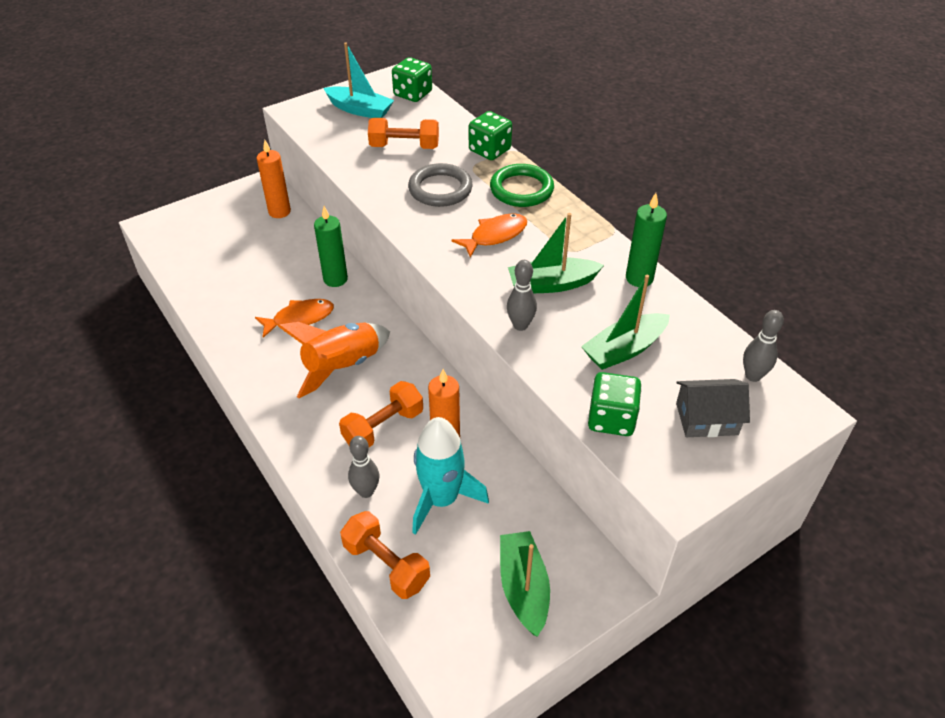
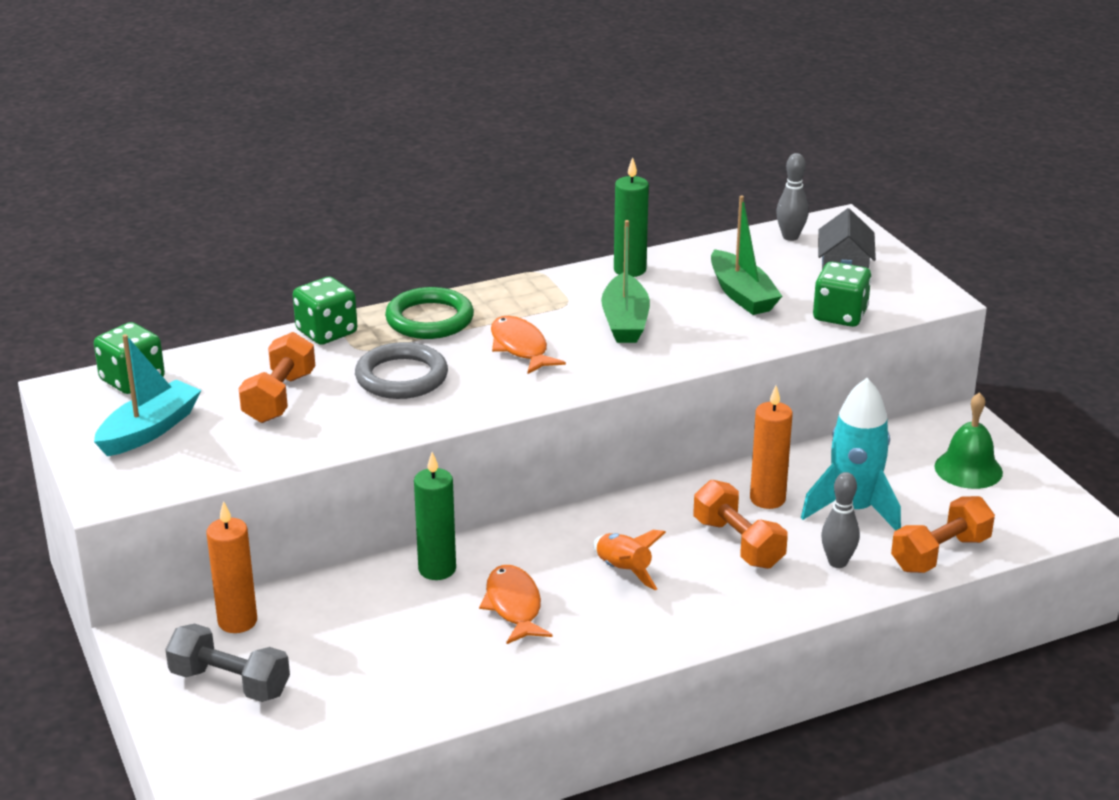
camera: 80 degrees left, 15 degrees down
(226, 219) = (230, 683): none -> grey dumbbell
(342, 366) = (623, 571): orange rocket -> orange rocket, size x0.58
(520, 325) = (691, 349): grey bowling pin -> none
(523, 588) = (968, 469): green boat -> green bell

